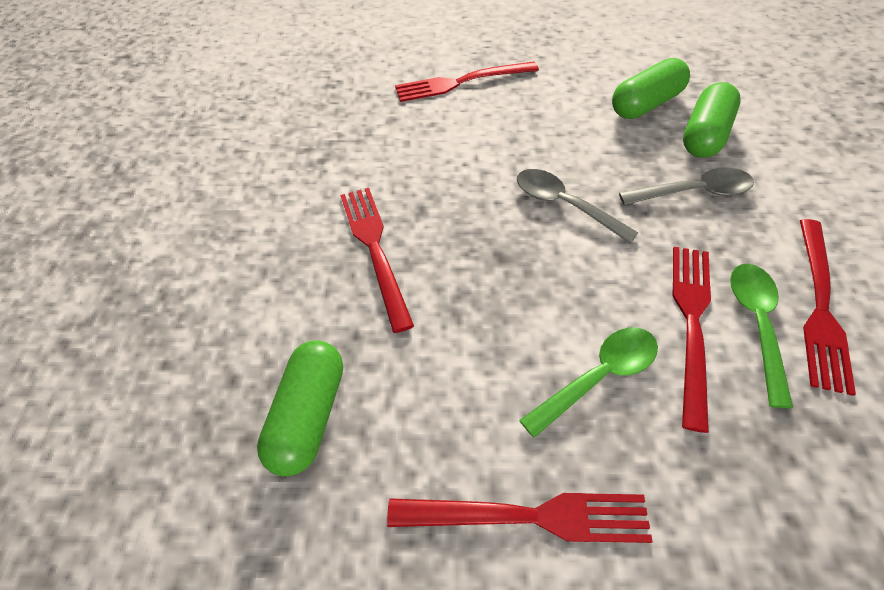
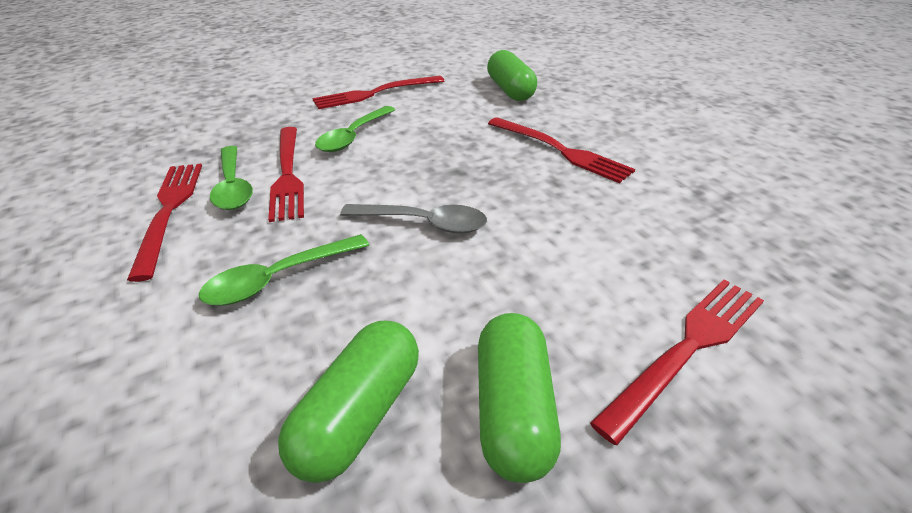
camera: 150 degrees right, 15 degrees down
(694, 192) = (278, 278): grey spoon -> green spoon
(704, 135) = (253, 377): green capsule -> green capsule (512, 410)

